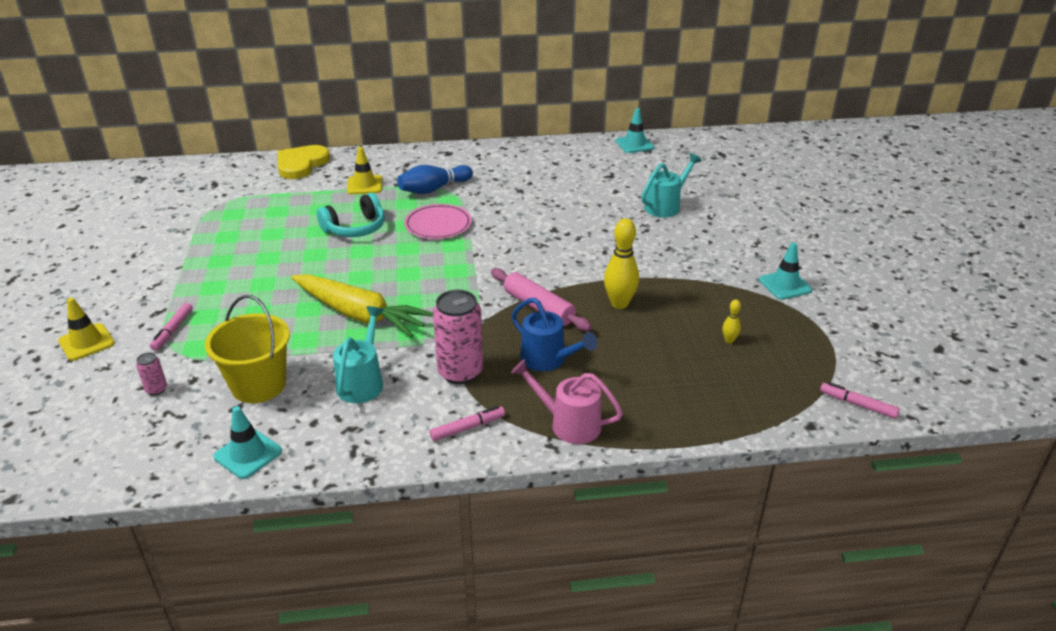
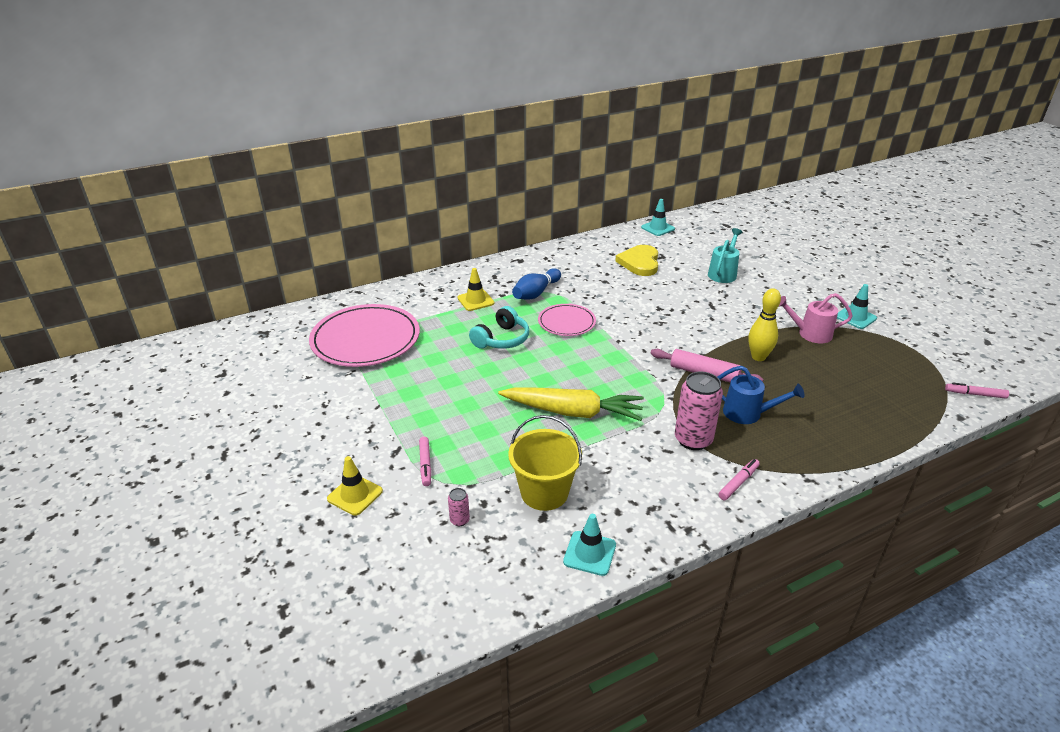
camera: 20 degrees left, 0 degrees up
(225, 202) = (365, 339): none -> pink plate
(301, 164) = (403, 292): yellow heart -> yellow heart (640, 263)
(362, 381) = (625, 467): turquoise watering can -> none
(568, 424) = (806, 459): pink watering can -> pink watering can (809, 334)
(729, 340) = (856, 367): yellow bowling pin -> none

